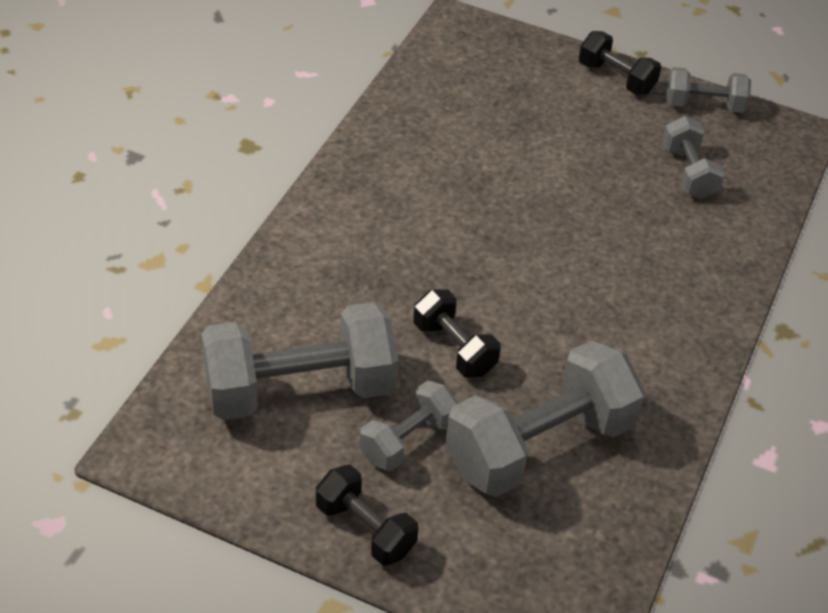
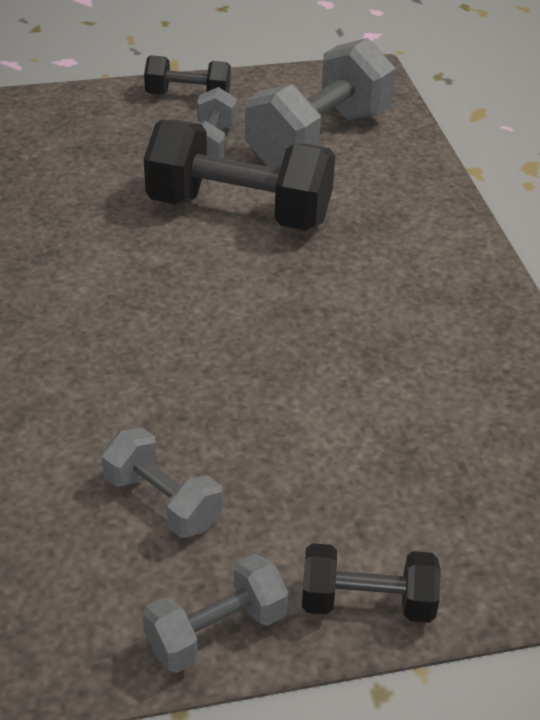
camera: 145 degrees right, 5 degrees down
(454, 348) = (239, 211): black dumbbell -> black dumbbell, size x1.88
(539, 446) = (111, 182): grey dumbbell -> none

